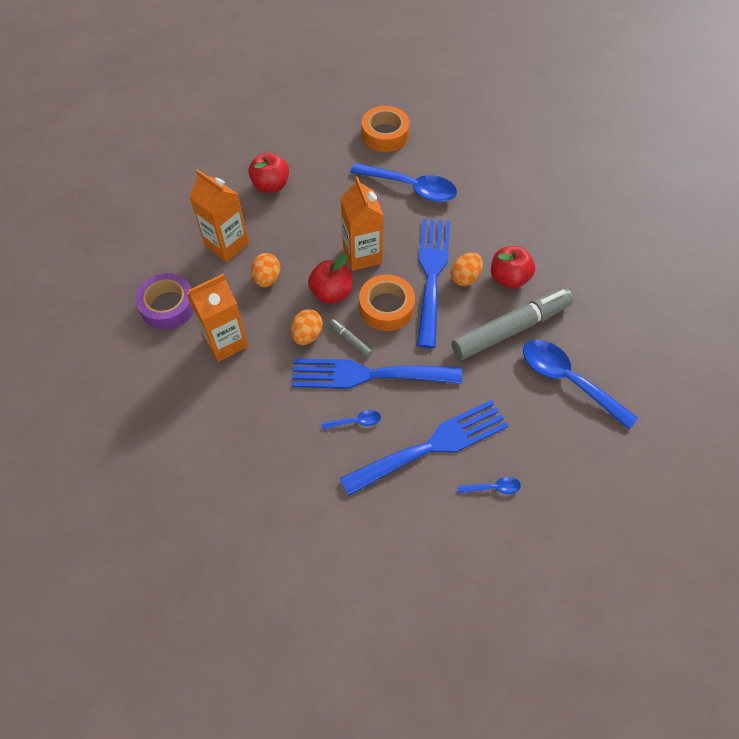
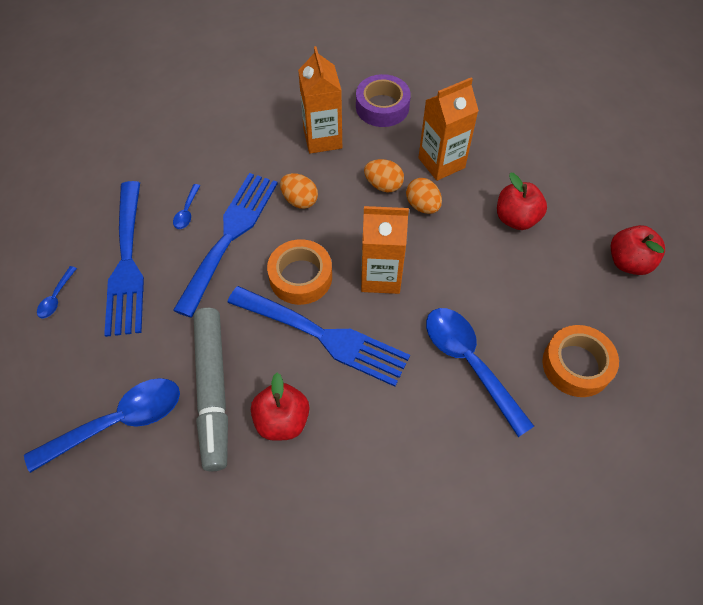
camera: 110 degrees right, 0 degrees up
(331, 293) = (341, 234): red apple -> red apple (628, 262)
(350, 340) = (276, 233): grey marker -> none
(411, 187) = (469, 363): blue spoon -> blue spoon turned 105 degrees clockwise
(465, 277) = (305, 371): orange egg -> orange egg (422, 206)

